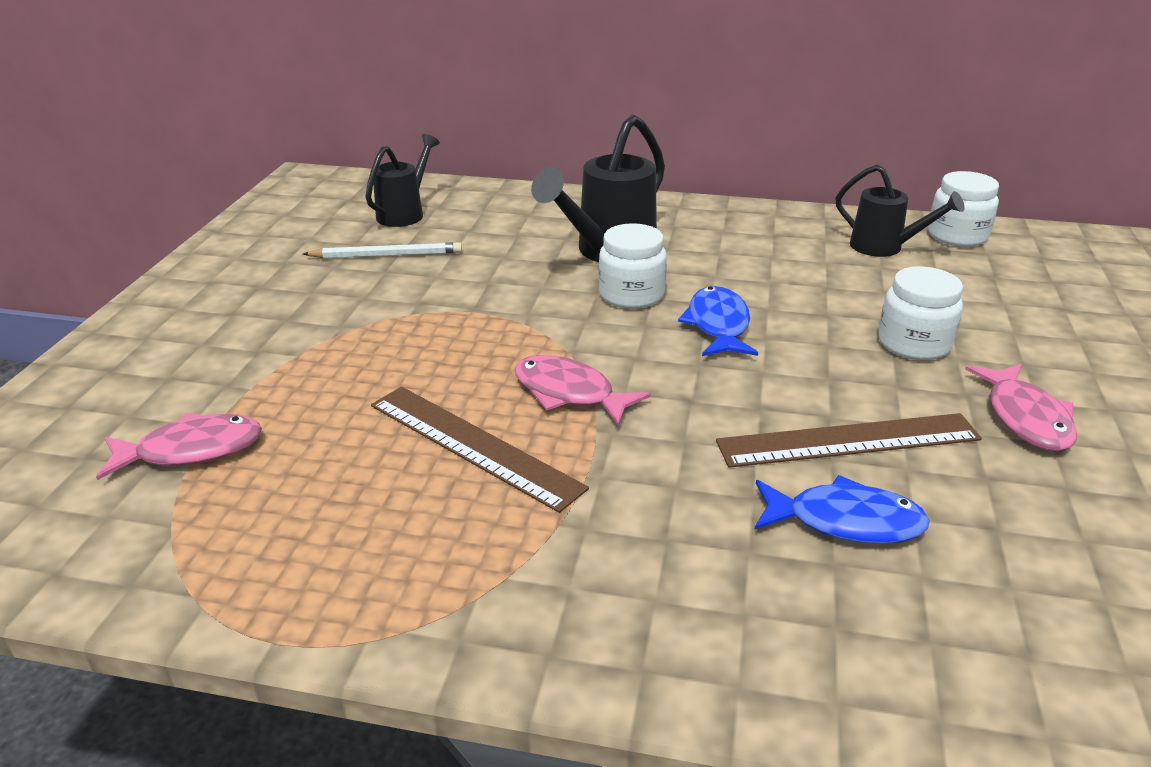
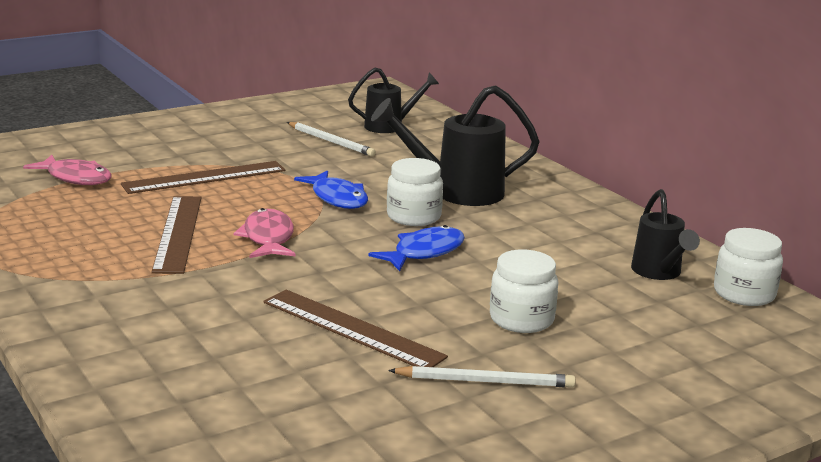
camera: 45 degrees right, 10 degrees down
(349, 362) = (204, 177): none -> brown ruler
(845, 521) = (260, 350): blue fish -> blue fish (337, 198)
(1025, 418) = (485, 381): pink fish -> white pencil

